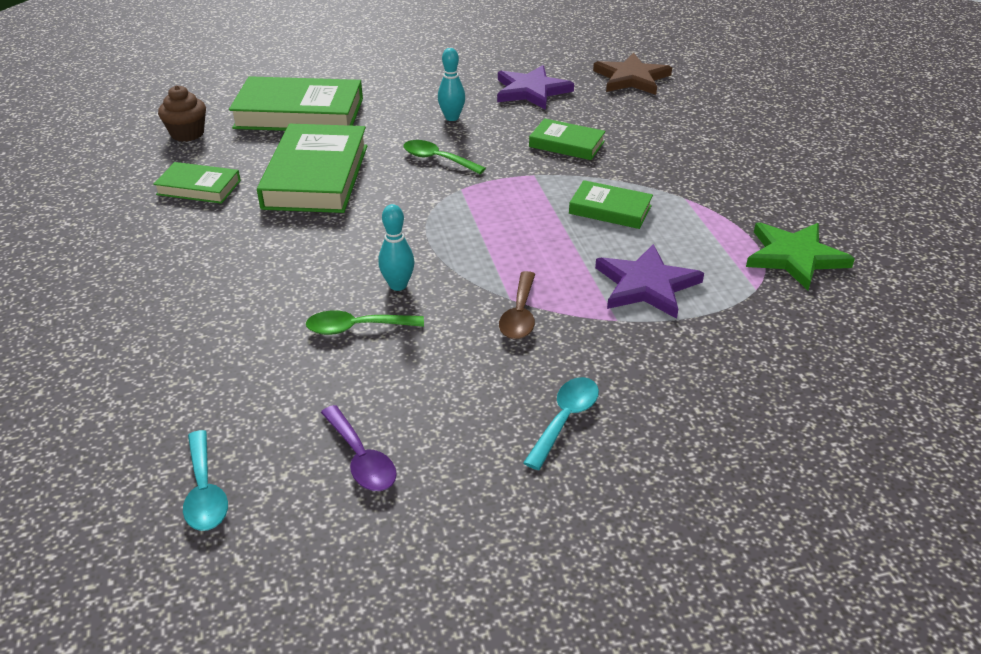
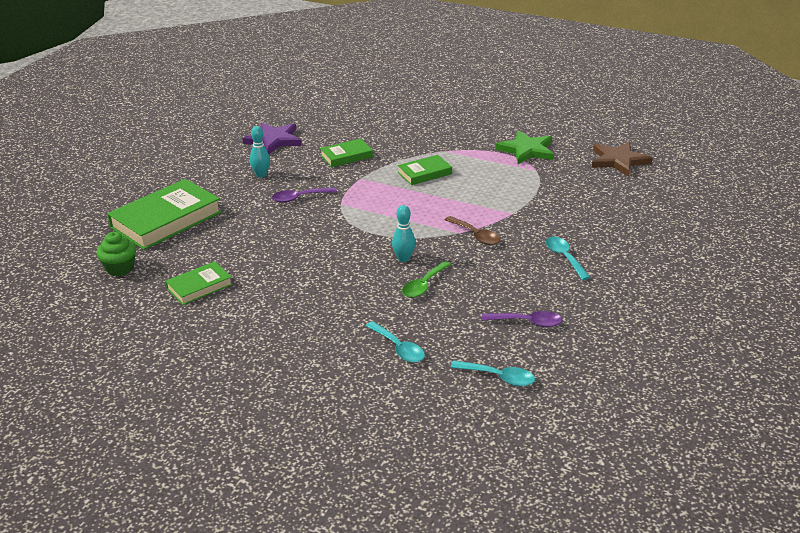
camera: 50 degrees left, 5 degrees down
(187, 134) = (120, 268): brown cupcake -> green cupcake
(200, 373) = (398, 348): none -> turquoise spoon
(316, 176) = (254, 242): green book -> none
(437, 159) = (299, 198): green spoon -> purple spoon
(631, 78) = (311, 108): brown star -> brown star (618, 161)
(646, 285) = (497, 194): purple star -> none

